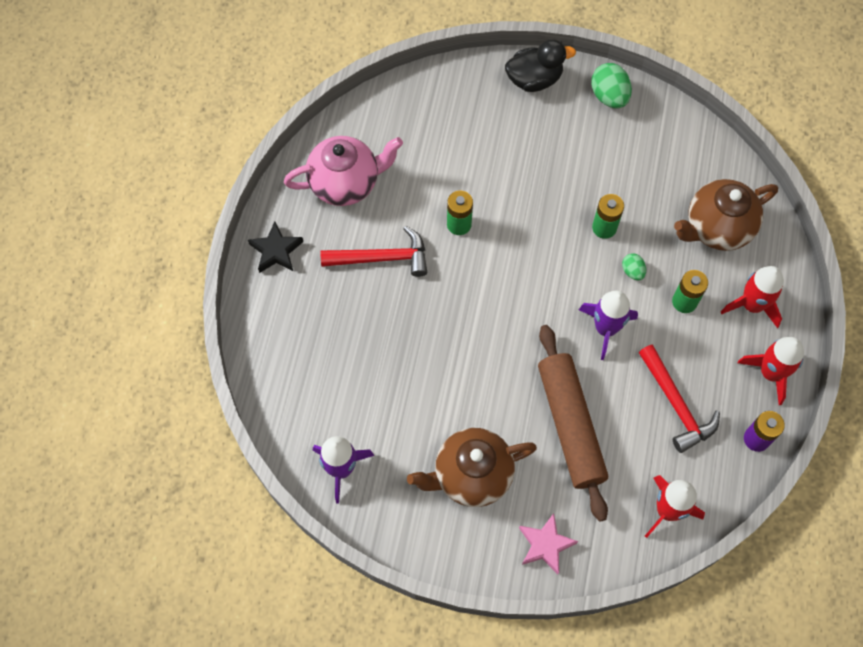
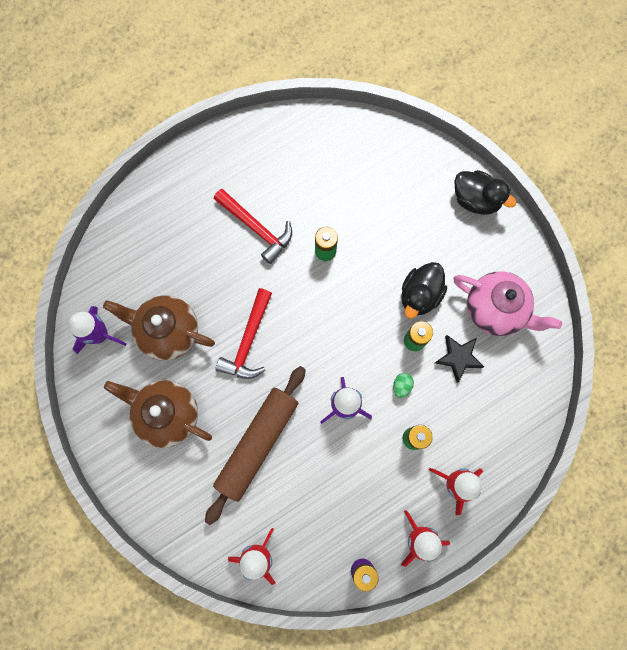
camera: 45 degrees right, 10 degrees up
(276, 251) = (200, 164): black star -> black star (458, 358)
(345, 183) = (284, 159): pink teapot -> pink teapot (495, 310)
(545, 545) = (165, 500): pink star -> none
(571, 189) = (420, 295): none -> black duck
(609, 96) = (513, 256): green egg -> none
(676, 405) = (335, 497): red hammer -> red hammer (248, 341)
(717, 228) = (488, 412): brown teapot -> brown teapot (168, 332)

